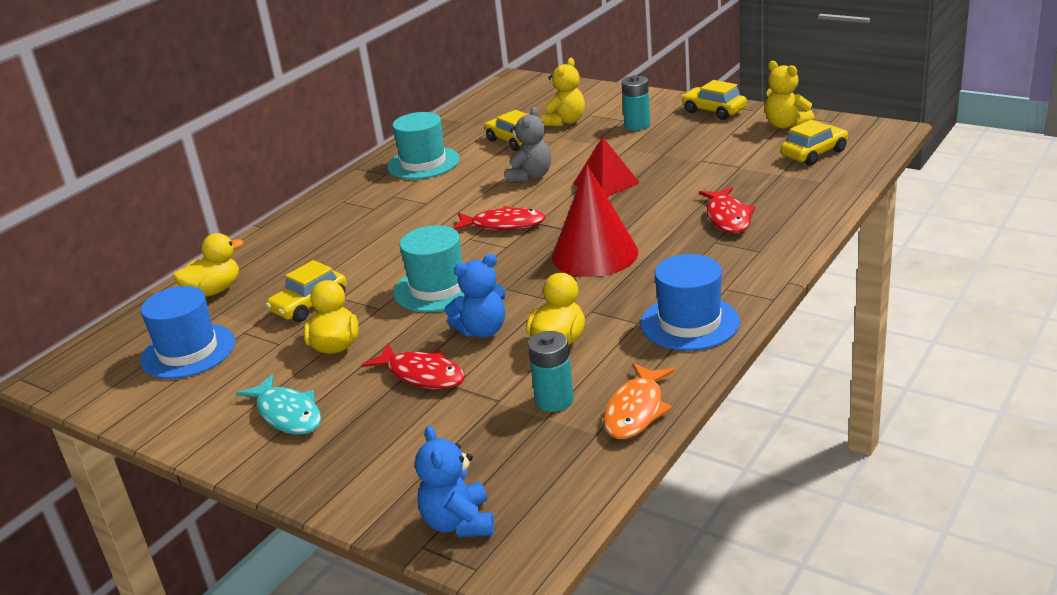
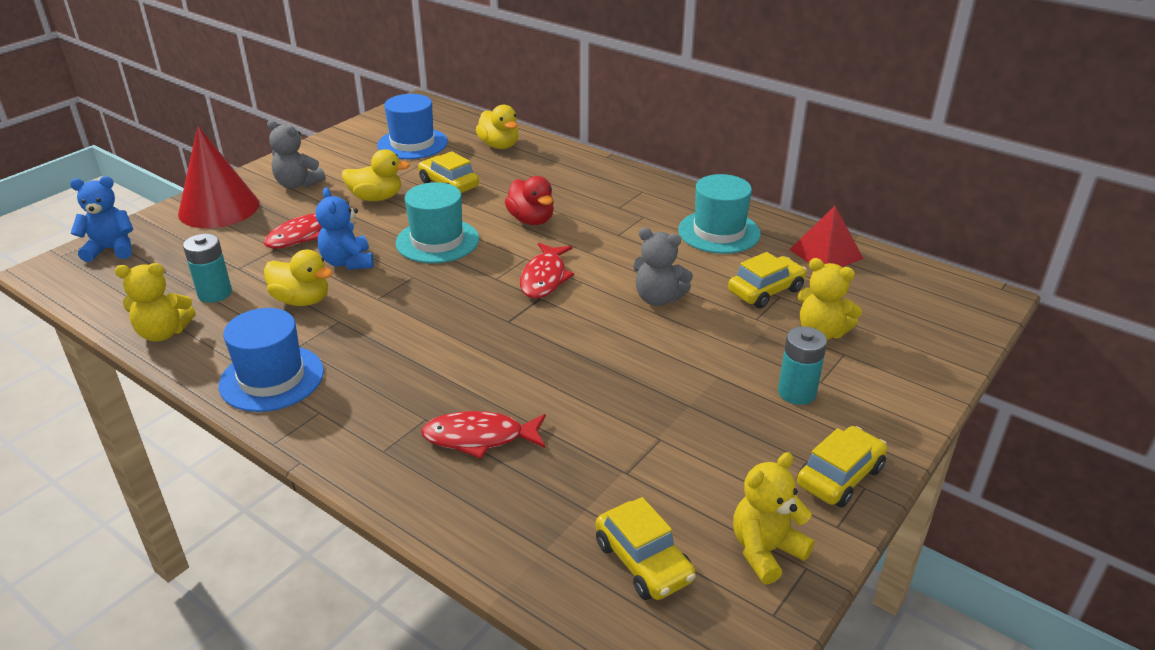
camera: 90 degrees right, 5 degrees up
(287, 414) = (297, 184): turquoise fish -> grey teddy bear
(396, 246) = (531, 220): none -> red duck
(594, 254) = (447, 330): red cone -> red cone (219, 208)
(606, 183) = (618, 351): red pyramid -> red pyramid (826, 254)
(636, 410) = (163, 333): orange fish -> yellow teddy bear

